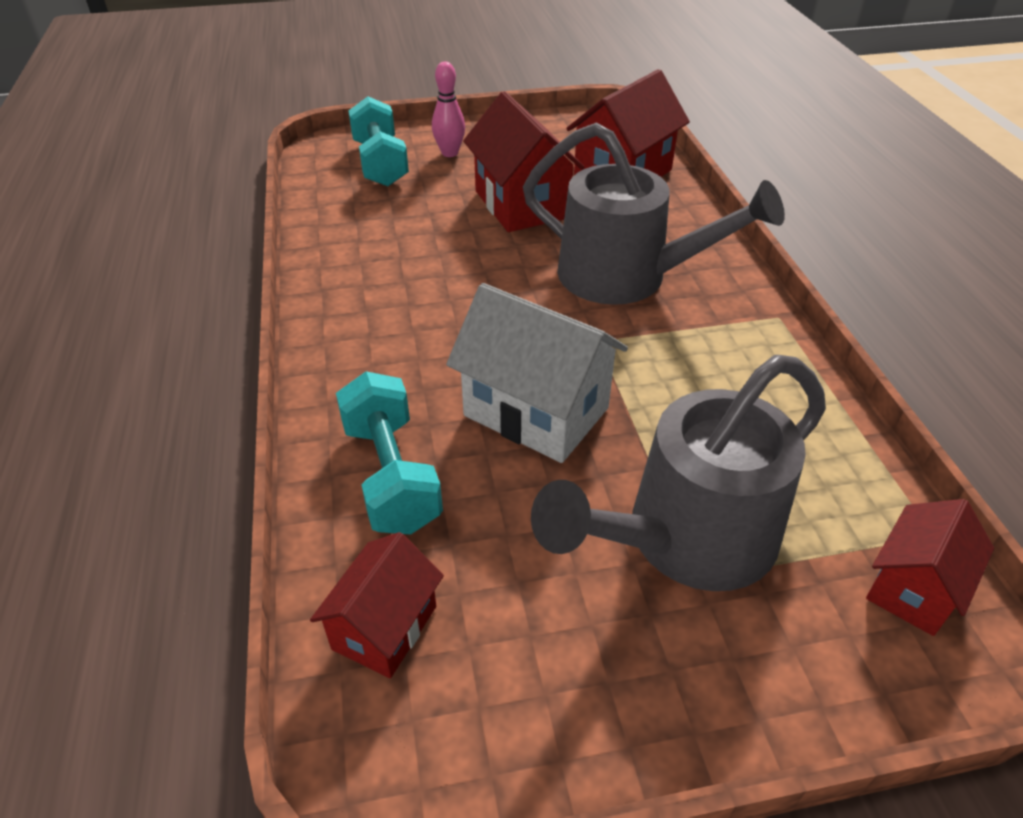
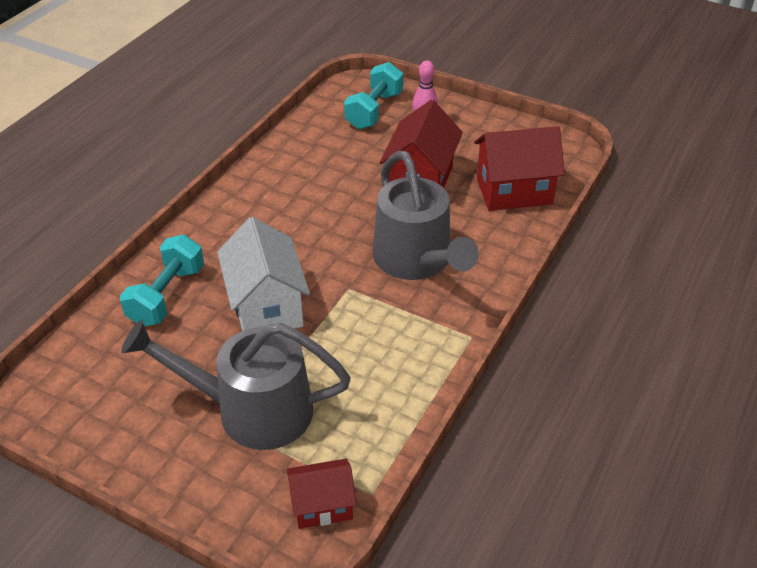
camera: 40 degrees right, 0 degrees up
(385, 627) = (90, 357): red house -> none

